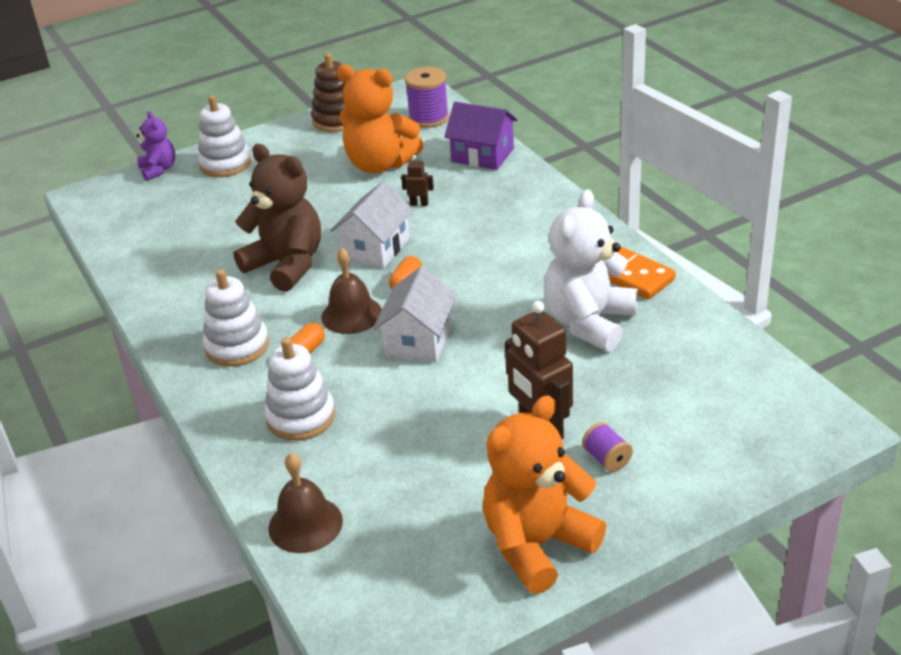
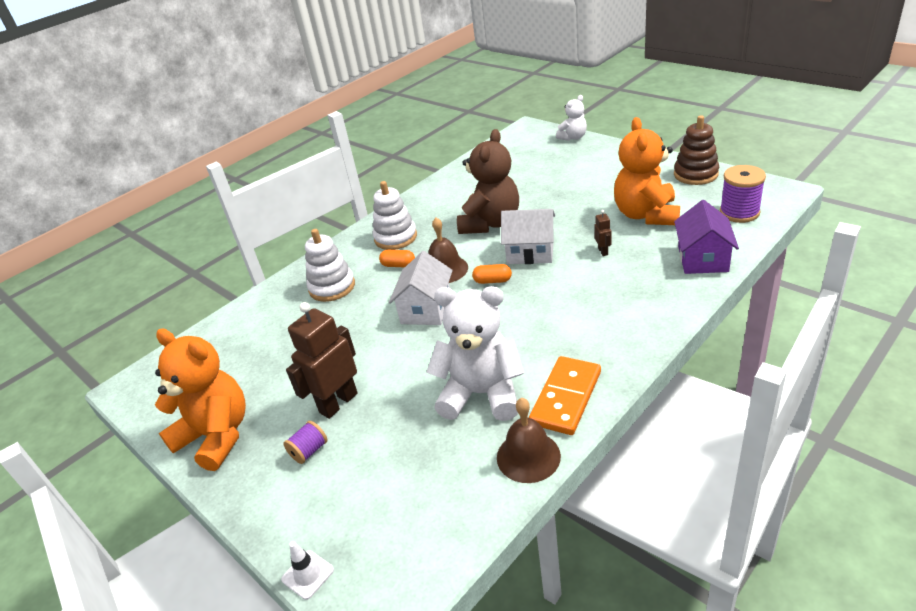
camera: 75 degrees right, 0 degrees up
(159, 170) = (573, 137): purple teddy bear -> white teddy bear
(225, 164) = (598, 156): white stacking toy -> none
(305, 524) = (236, 324): brown bell -> brown bell (528, 456)
(418, 340) = (426, 309): white house -> white house turned 75 degrees counterclockwise
(775, 469) = (308, 574): none -> white traffic cone

